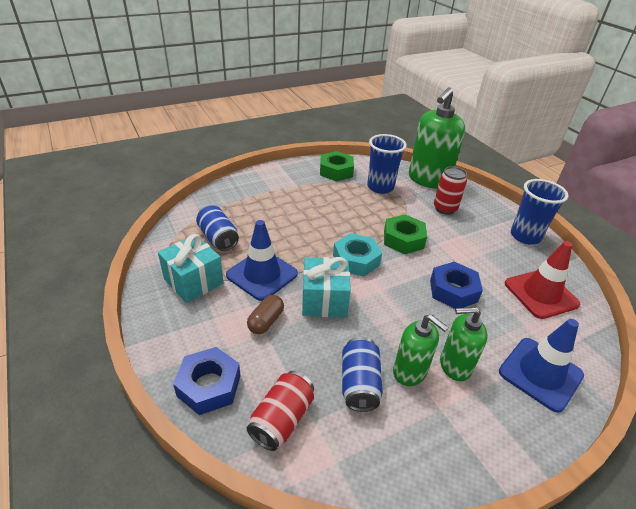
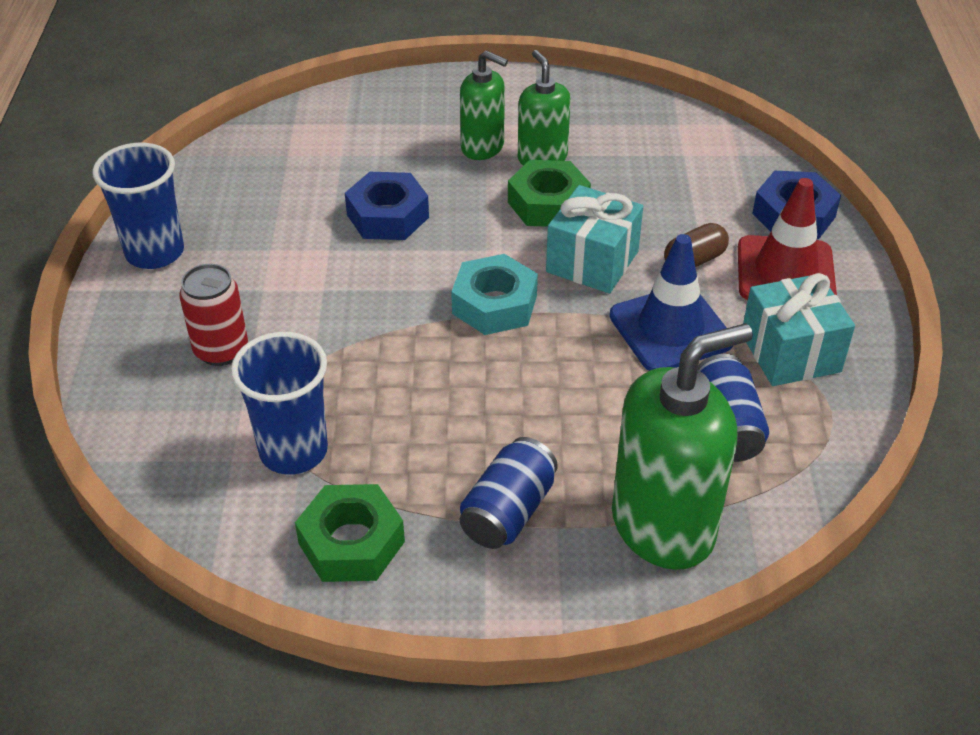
camera: 150 degrees left, 5 degrees up
(282, 419) = (718, 165): red can -> none
(359, 383) = (611, 166): blue can -> blue can (508, 512)
(403, 239) = (376, 314): green nut -> green nut (548, 204)
(428, 180) = (158, 436): green soap dispenser -> green soap dispenser (663, 526)
(540, 373) = (392, 113): blue traffic cone -> none
(541, 294) = (267, 175): red traffic cone -> red traffic cone (785, 272)

